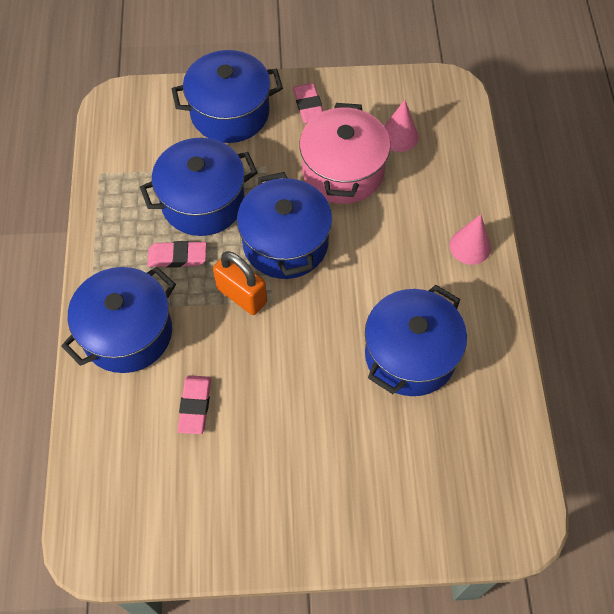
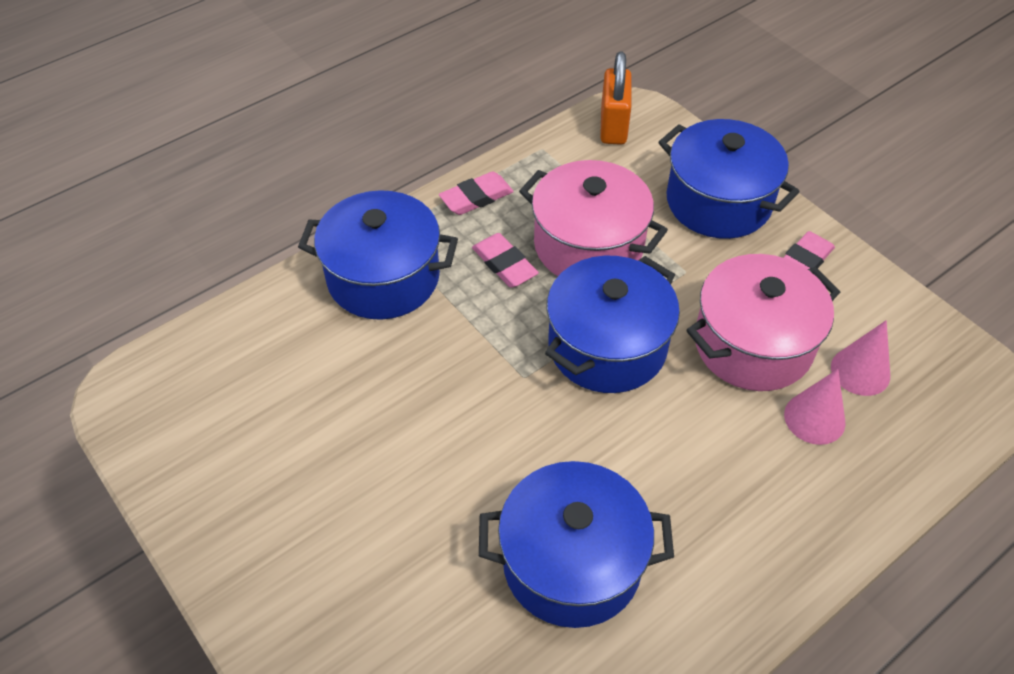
camera: 55 degrees right, 10 degrees down
(195, 406) = (343, 384): pink eraser -> pink eraser (476, 197)
(203, 202) = (588, 245): blue pot -> pink pot
(242, 295) = (507, 346): orange padlock -> orange padlock (613, 126)
(470, 246) = (785, 542): pink cone -> pink cone (814, 418)

